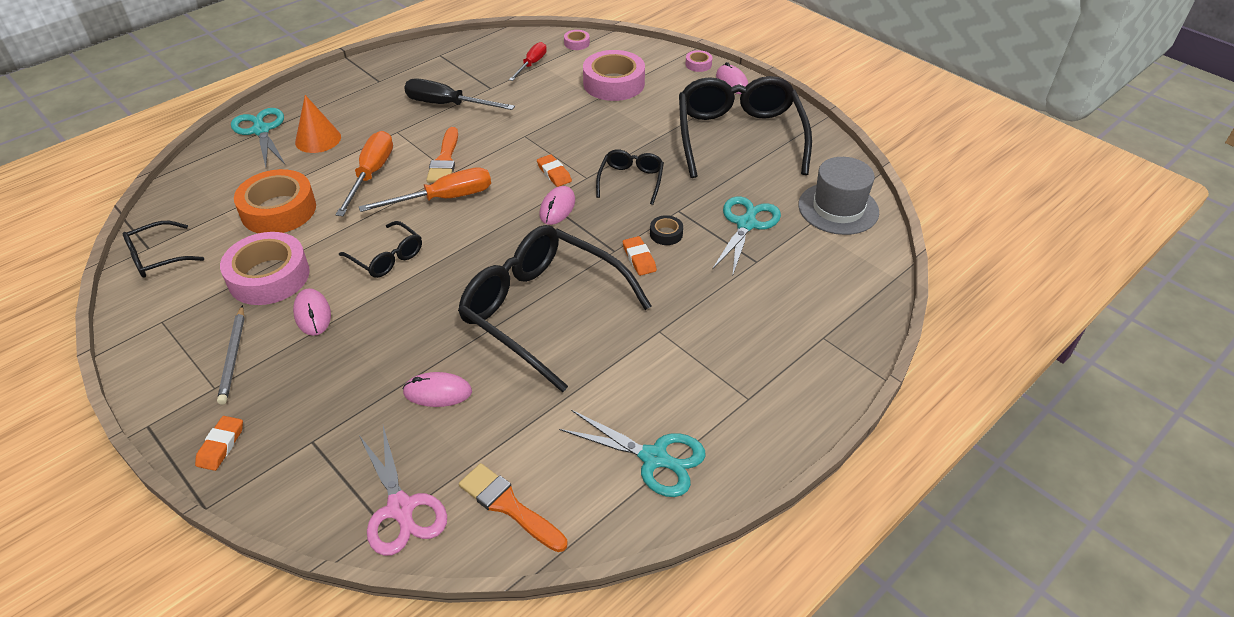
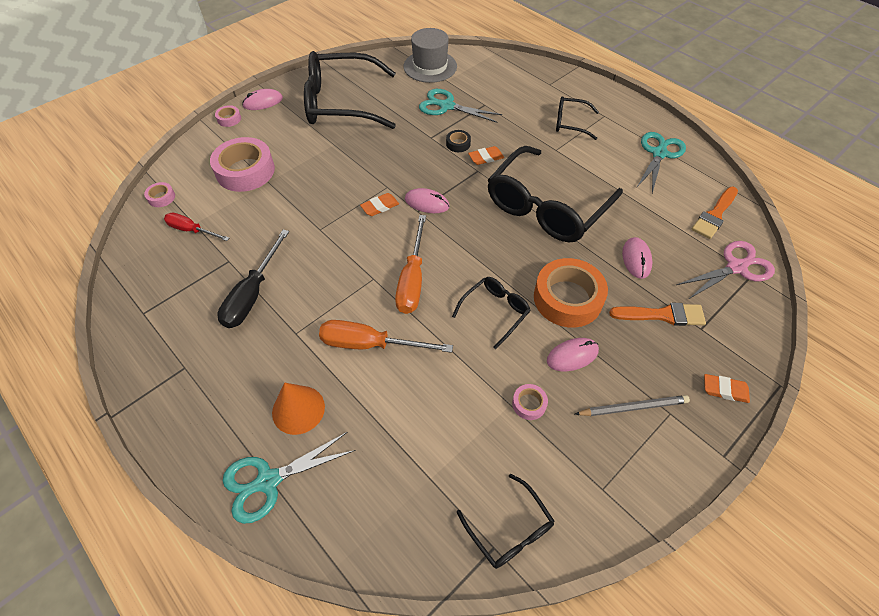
camera: 90 degrees left, 10 degrees up
(269, 277) = (529, 404): pink tape -> pink tape, size x0.44
(278, 210) = (427, 420): orange tape -> orange tape (567, 298)
(444, 199) = (412, 279): orange screwdriver -> orange screwdriver turned 150 degrees counterclockwise
(445, 160) = (351, 285): orange brush -> orange brush (662, 315)
(631, 180) = (393, 161): black glasses -> black glasses (570, 123)

